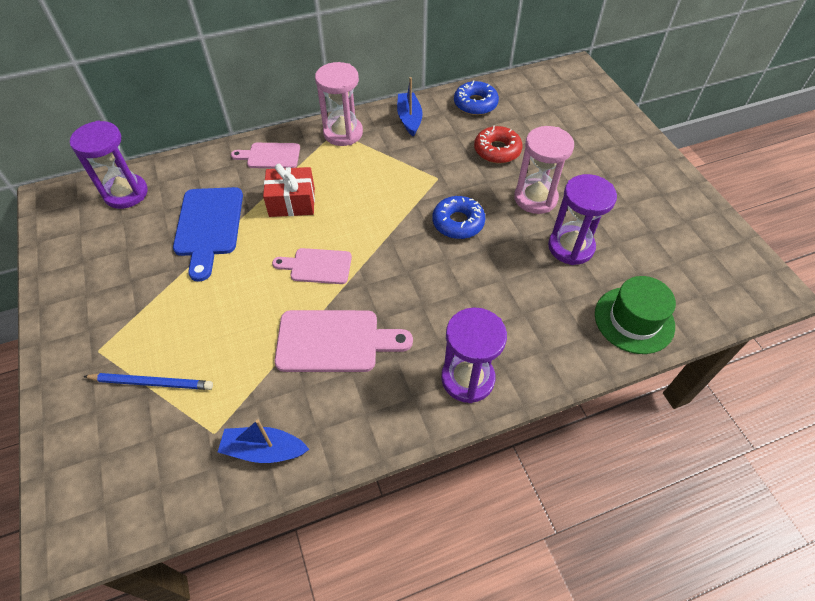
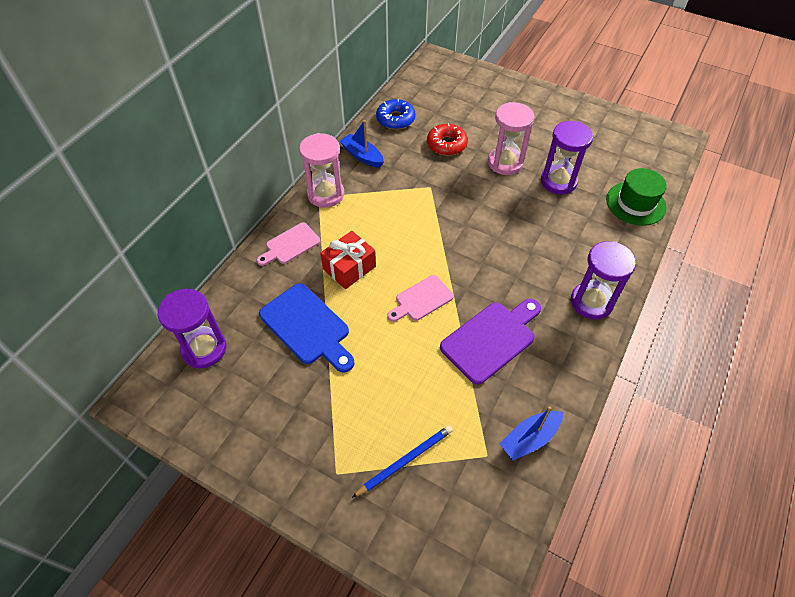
camera: 40 degrees left, 0 degrees up
(334, 341) = (491, 339): pink cutting board -> purple cutting board
(458, 222) = (477, 209): blue donut -> none

